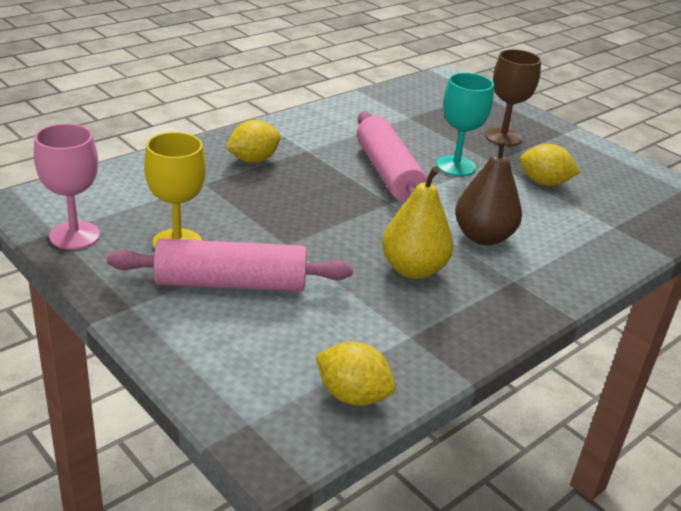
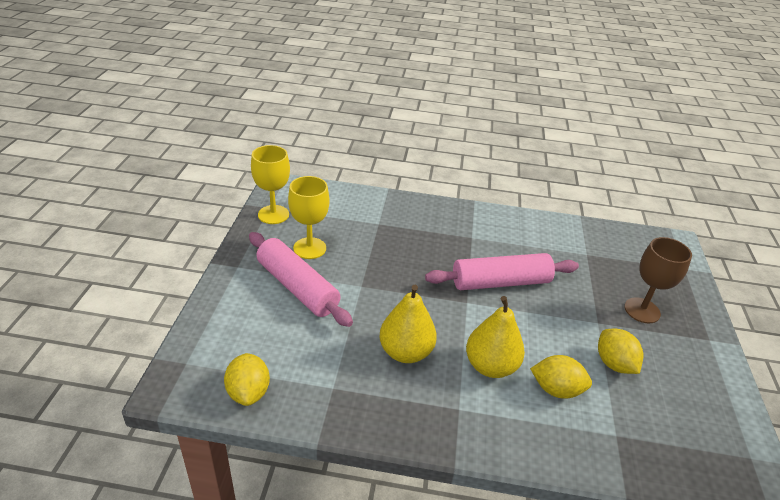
camera: 50 degrees right, 5 degrees up
(74, 235) = (273, 214): pink goblet -> yellow goblet
(253, 160) = (428, 225): yellow lemon -> yellow lemon (556, 389)
(388, 172) = (500, 282): pink rolling pin -> pink rolling pin turned 45 degrees clockwise
(456, 166) = (560, 308): turquoise goblet -> none
(483, 237) = (490, 366): brown pear -> yellow pear

